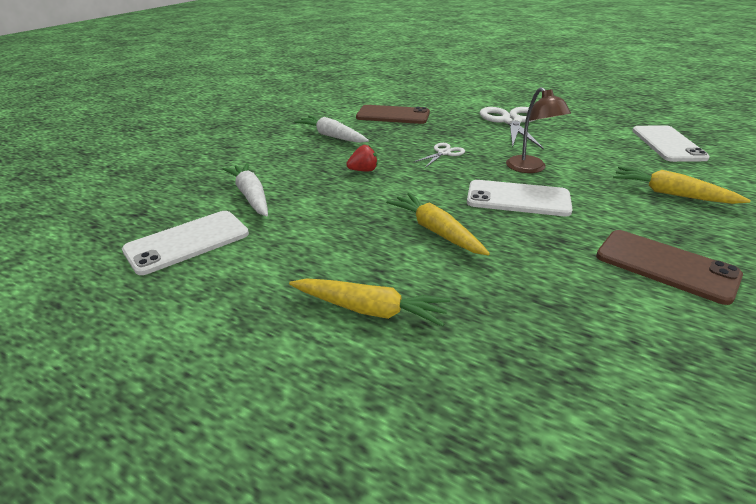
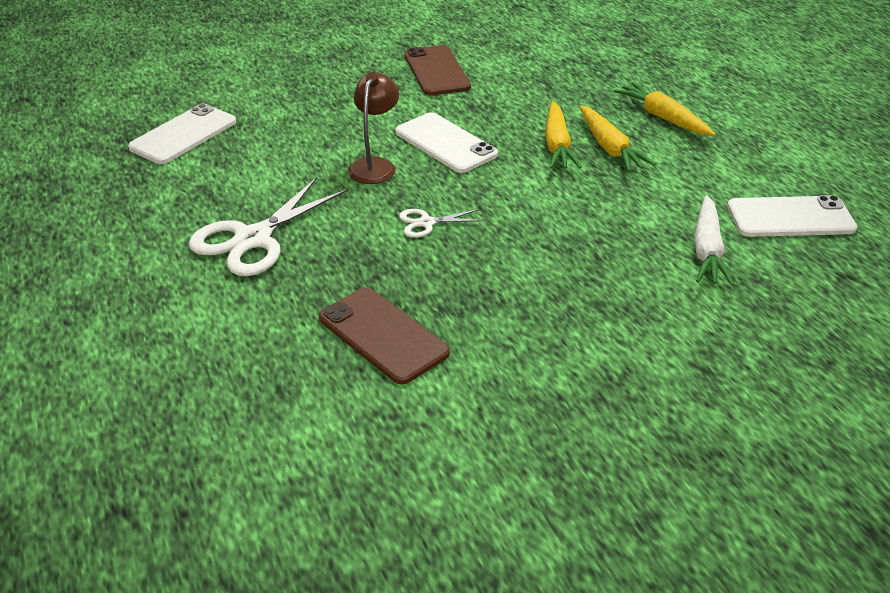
camera: 145 degrees left, 5 degrees up
(332, 136) = (531, 322): white carrot -> none
(363, 170) = (551, 236): red strawberry -> none
(671, 194) = (316, 99): yellow carrot -> yellow carrot (610, 147)

